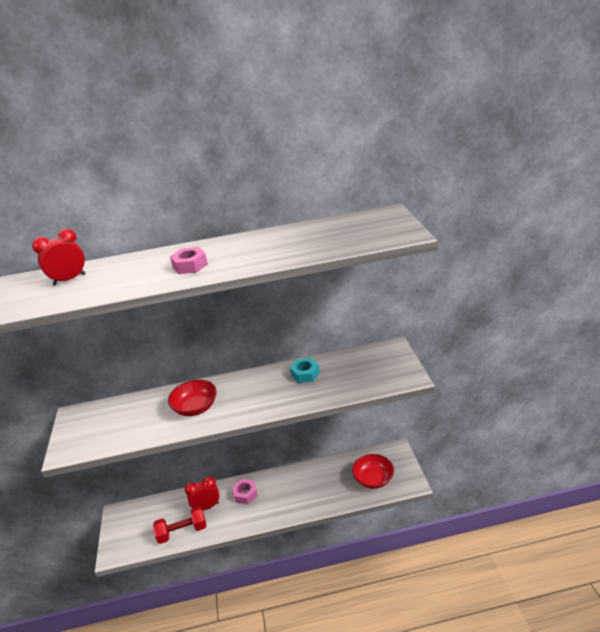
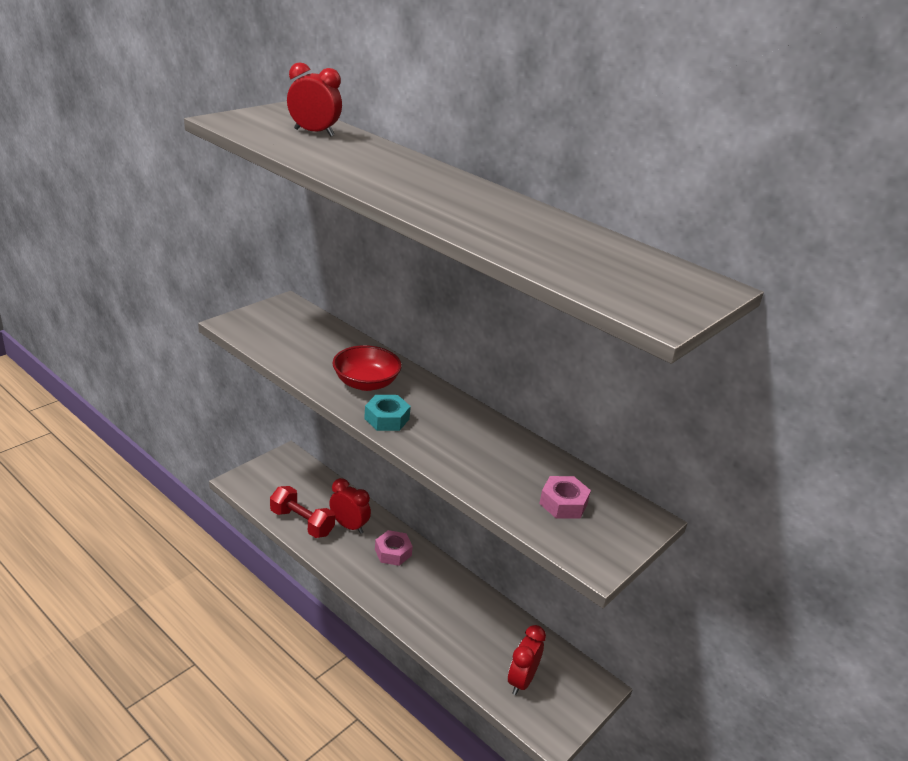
camera: 45 degrees right, 0 degrees up
(190, 265) = (406, 185): pink nut -> pink nut (563, 503)
(305, 374) = (505, 450): turquoise nut -> turquoise nut (387, 419)
(373, 479) = (521, 681): red bowl -> red clock

